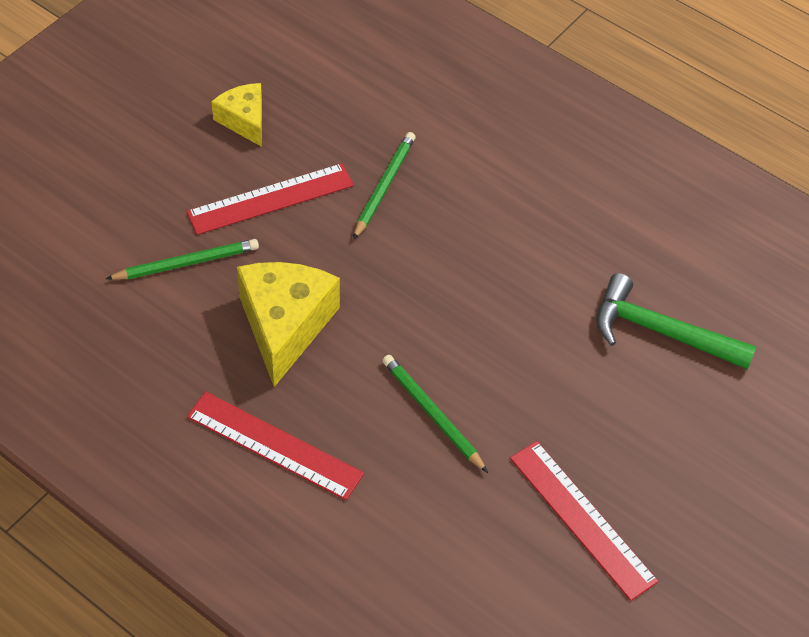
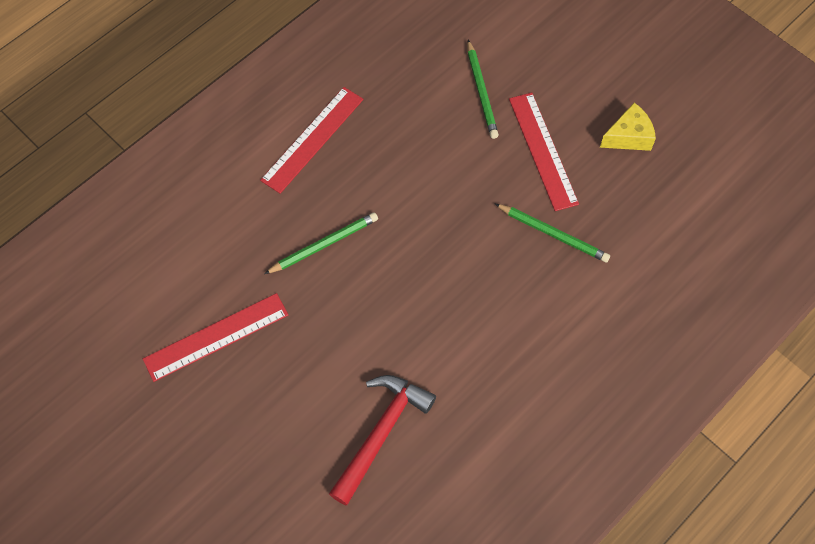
camera: 100 degrees right, 10 degrees up
(285, 325) = (417, 152): yellow cheese -> none
(661, 331) = (381, 433): green hammer -> red hammer

